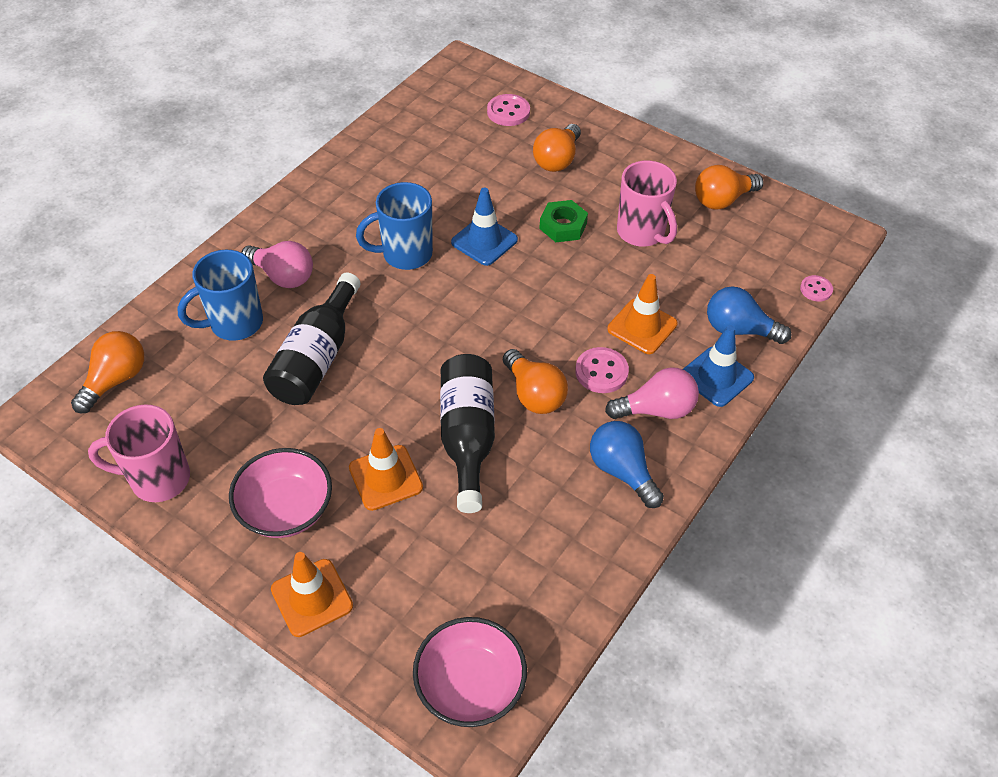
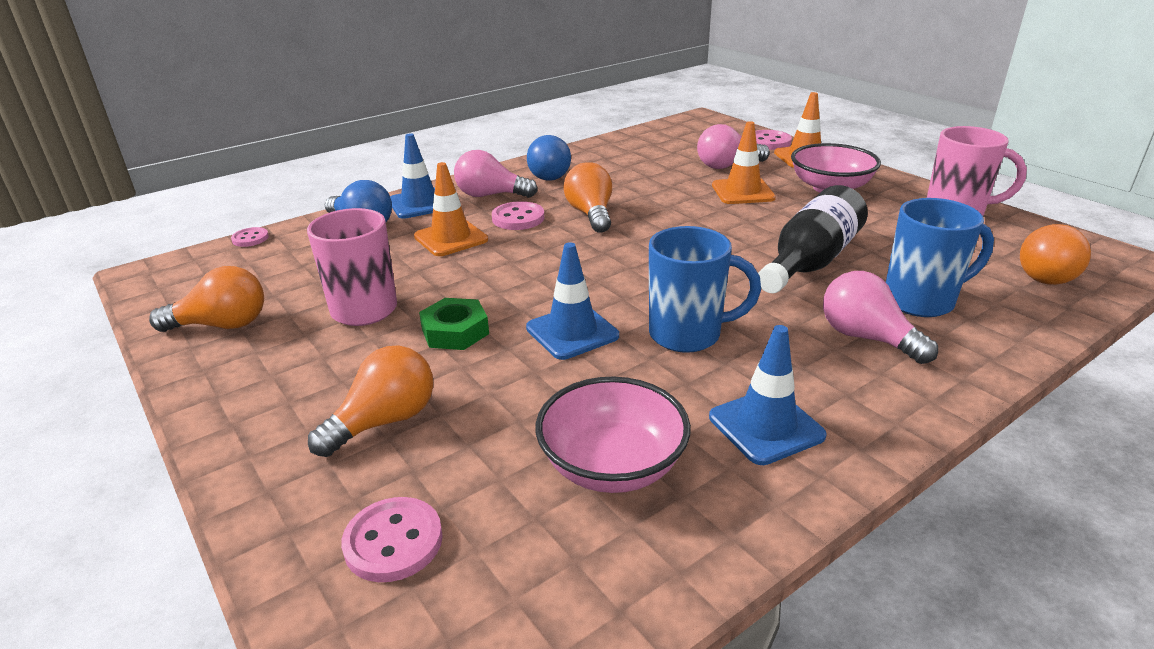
camera: 160 degrees left, 20 degrees down
(349, 197) = (766, 426): none -> blue traffic cone
(361, 646) = (769, 142): none -> pink button
(411, 546) = (727, 166): none -> pink light bulb
(467, 437) = (664, 201): black bottle -> none
(470, 685) = (700, 127): pink bowl -> pink bowl (612, 465)

